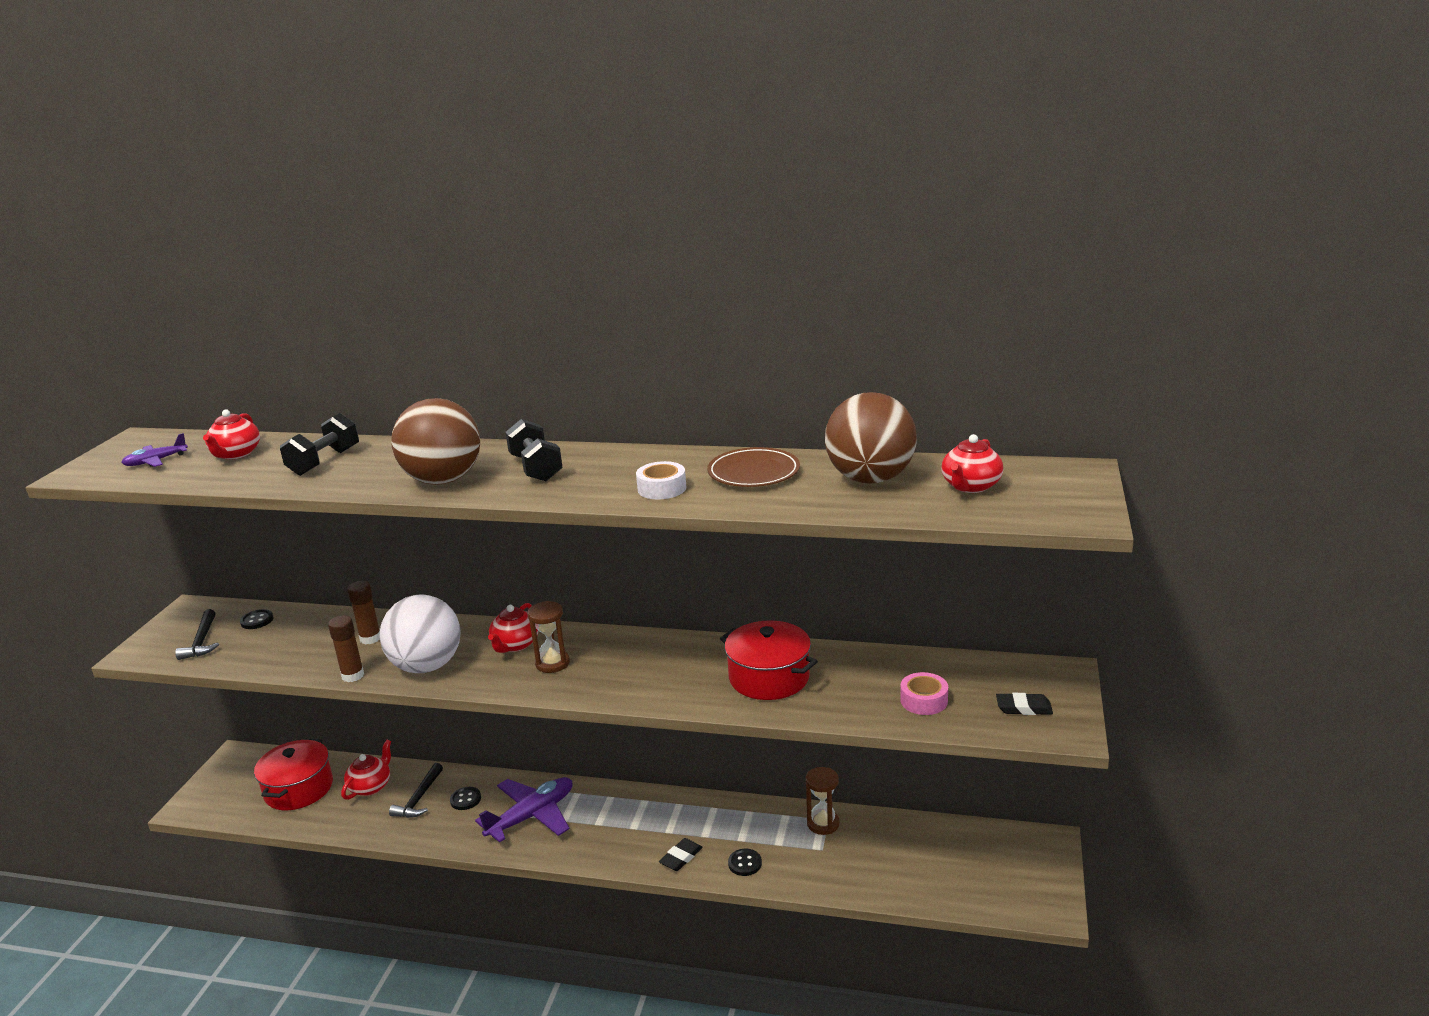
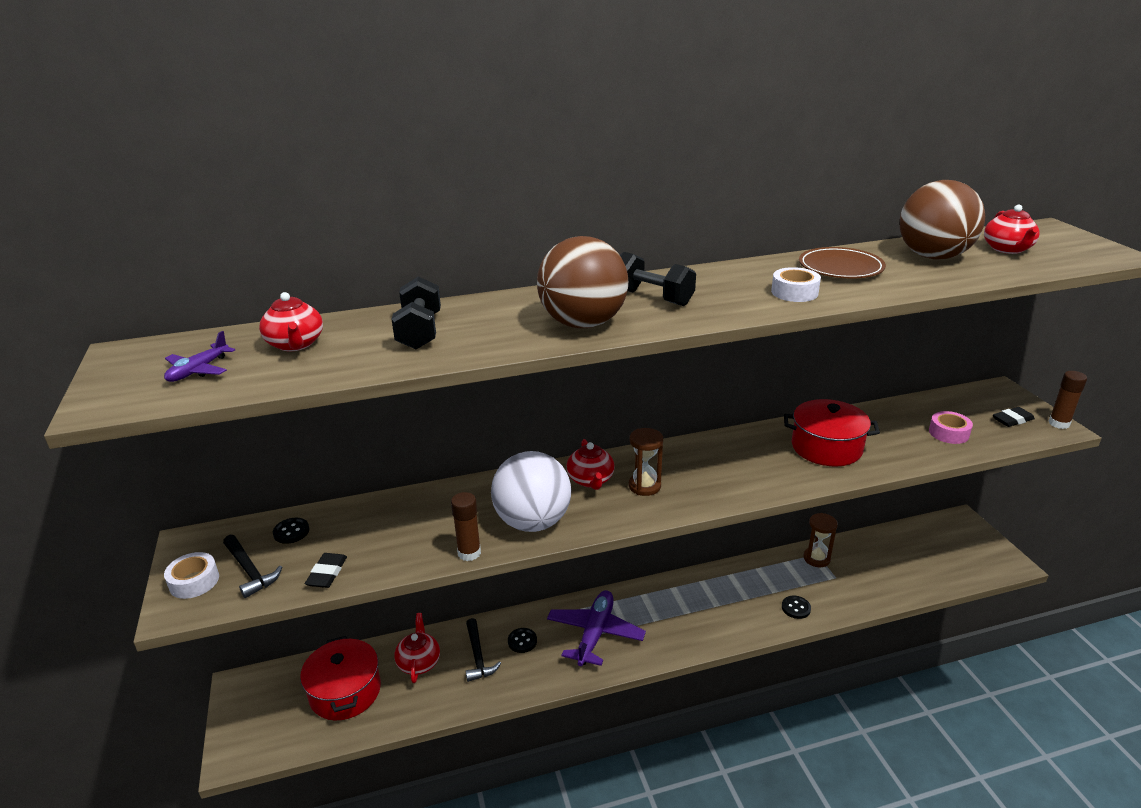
camera: 30 degrees left, 5 degrees up
(163, 638) = (194, 581): none -> white tape
(370, 638) = (442, 514): brown glue stick -> brown glue stick (1059, 423)
(681, 857) = (746, 621): black eraser -> black eraser (327, 573)

